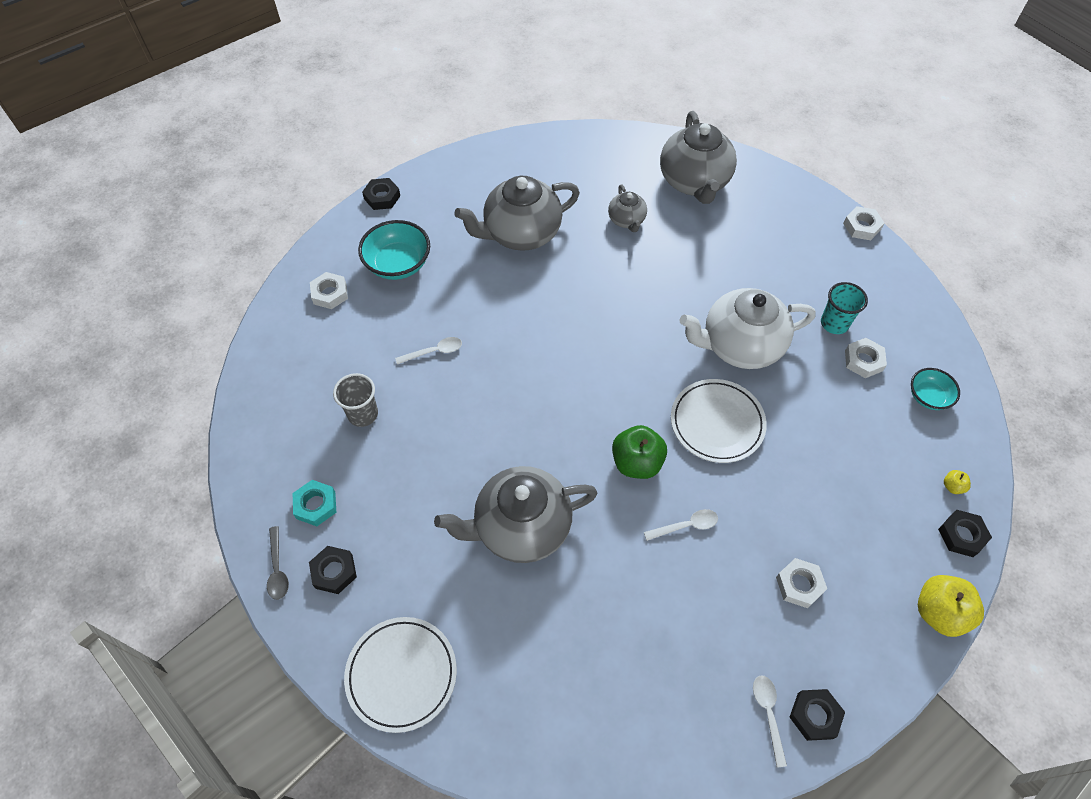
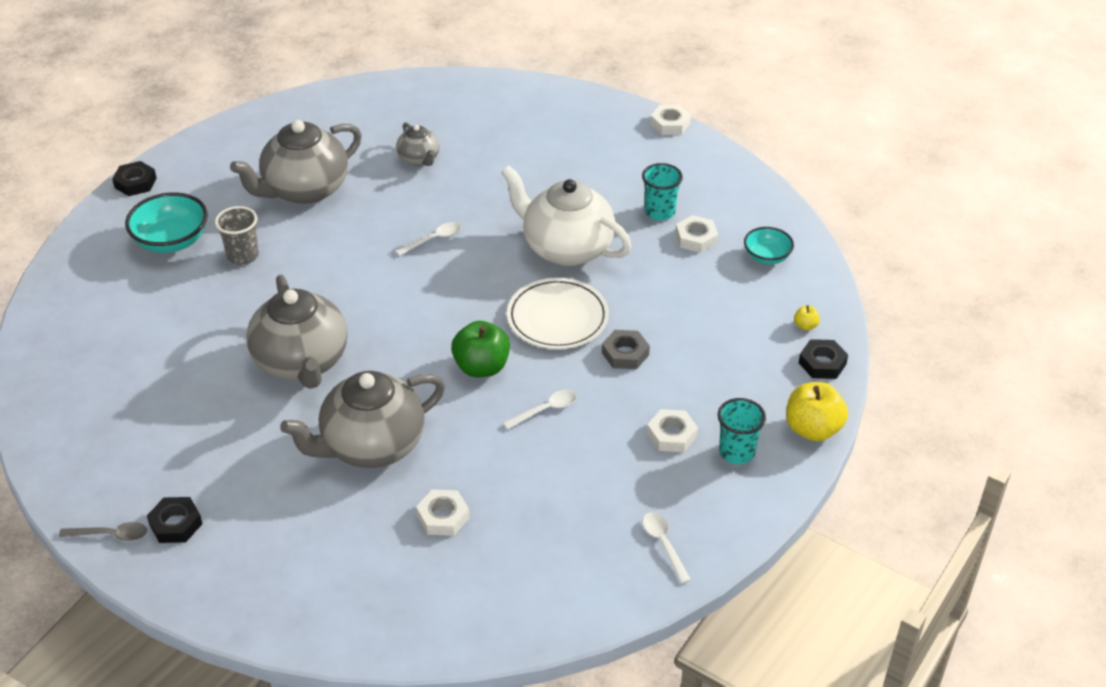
camera: 15 degrees left, 15 degrees down
(278, 569) = (111, 535): grey spoon -> grey spoon turned 60 degrees counterclockwise
(316, 505) = (138, 471): turquoise nut -> none
(330, 293) = (99, 281): white nut -> white nut (443, 517)
(363, 414) = (169, 382): grey cup -> grey cup (243, 256)
(401, 674) = (275, 594): white plate -> none
(434, 352) = (235, 312): white spoon -> white spoon (434, 239)
(694, 182) = (484, 113): grey teapot -> grey teapot (302, 362)
(740, 345) = (566, 248): white teapot -> white teapot turned 60 degrees clockwise
(772, 478) = (625, 354): none -> grey nut
(815, 715) = (709, 535): black nut -> none
(859, 621) = (736, 452): none -> turquoise cup

